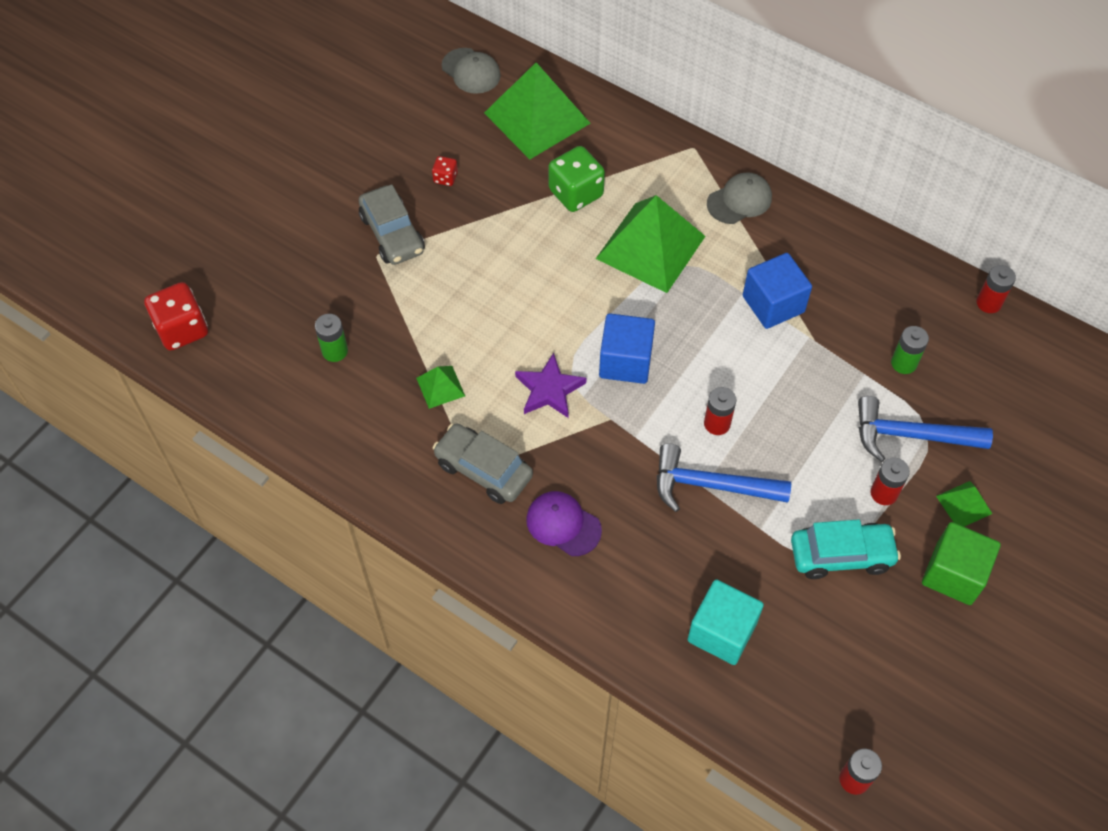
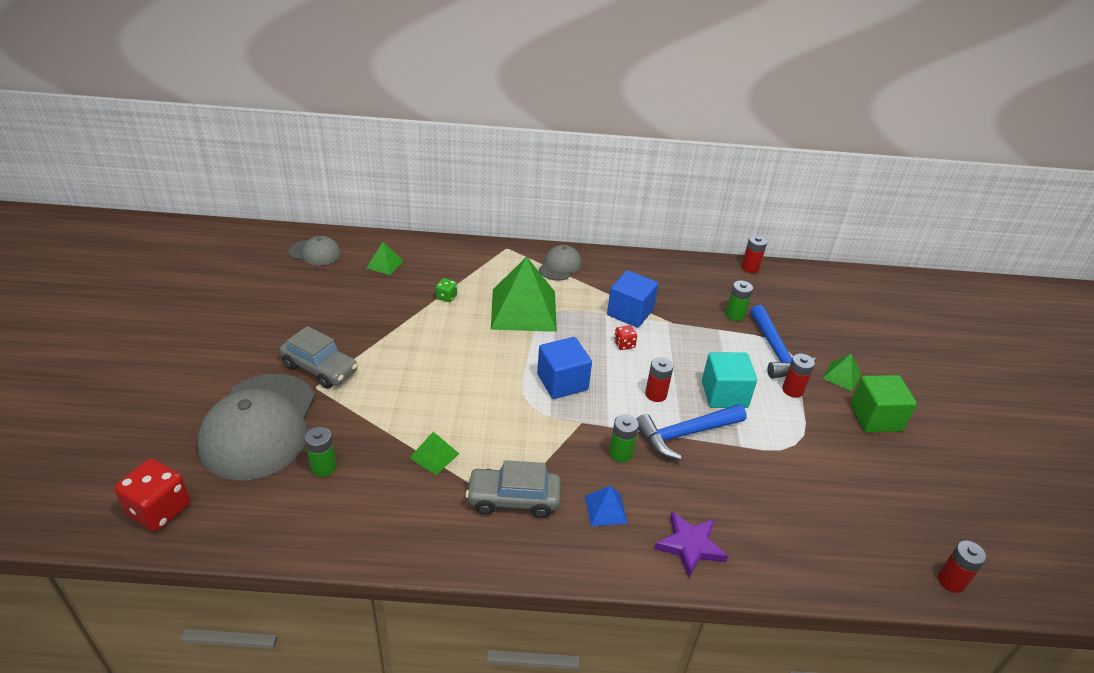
camera: 35 degrees left, 20 degrees down
(303, 278) = (259, 426): none -> grey cap
(445, 178) = (339, 319): red dice -> red dice (624, 344)
(537, 117) = (384, 264): green pyramid -> green pyramid, size x0.45
(549, 390) = (522, 422): purple star -> purple star (690, 546)
(563, 524) = (605, 509): purple cap -> blue pyramid
(576, 193) = (446, 297): green dice -> green dice, size x0.49
(624, 473) = (621, 453): none -> green battery
(722, 632) = (778, 527): turquoise cube -> turquoise cube (724, 394)
(841, 555) = (804, 438): turquoise car -> none
(911, 435) = (776, 351): blue hammer -> blue hammer turned 75 degrees counterclockwise

